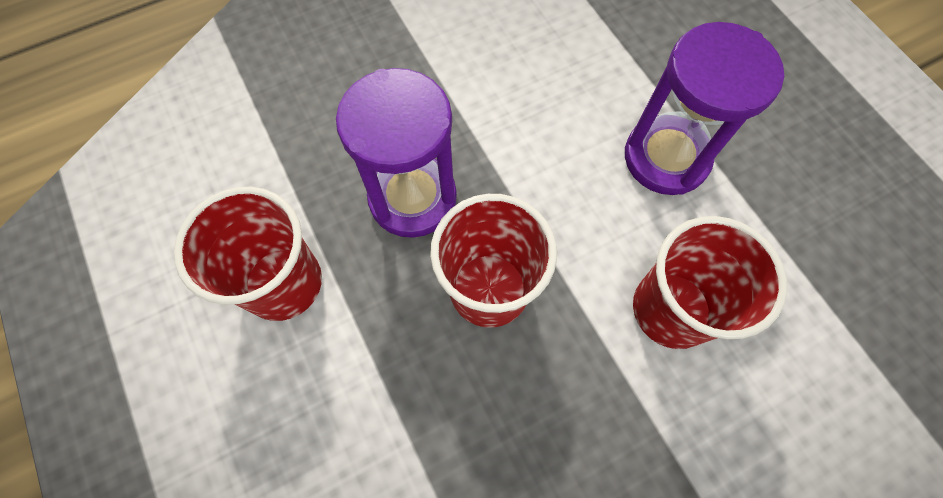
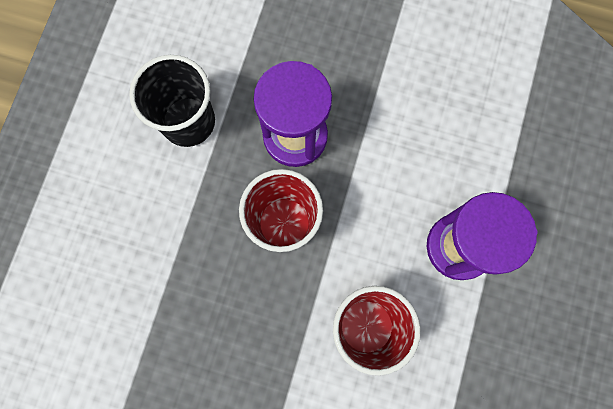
camera: 45 degrees right, 10 degrees up
(283, 283) = (188, 121): red cup -> black cup

